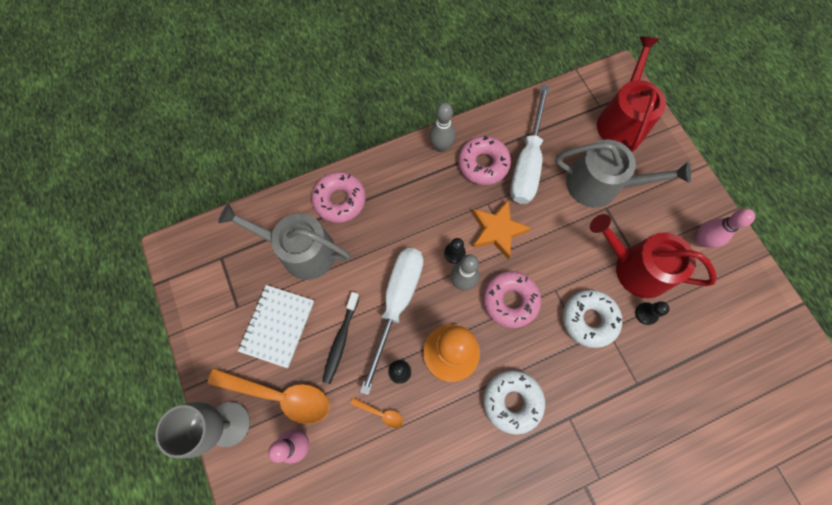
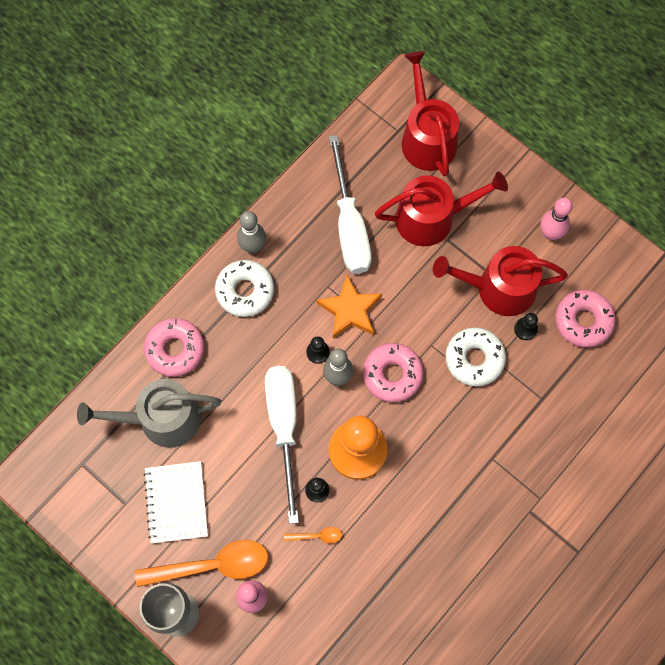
camera: 25 degrees left, 0 degrees up
(341, 340) = (246, 487): black toothbrush -> none
(483, 164) = (305, 246): pink donut -> pink donut (583, 321)
(512, 401) = (434, 468): white donut -> white donut (245, 291)
(600, 185) = (432, 218): grey watering can -> red watering can

